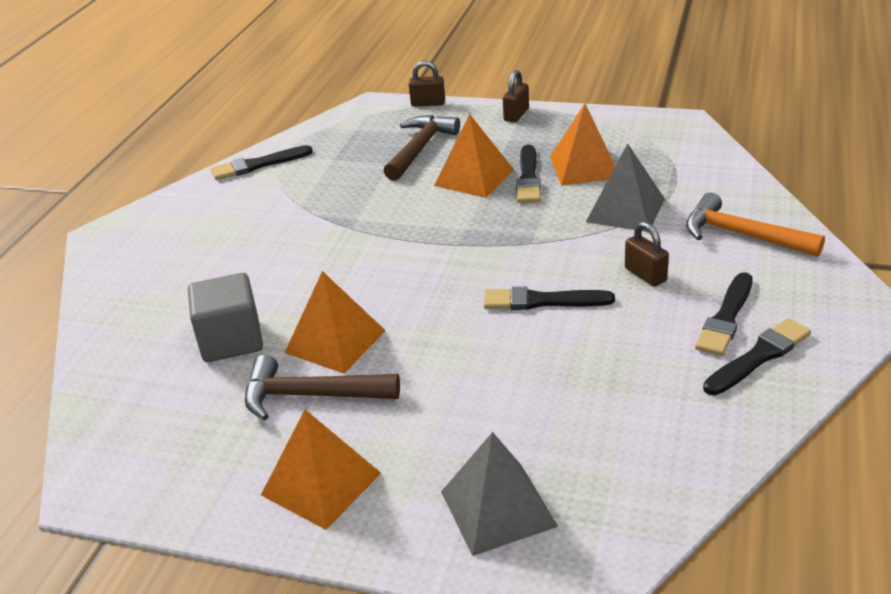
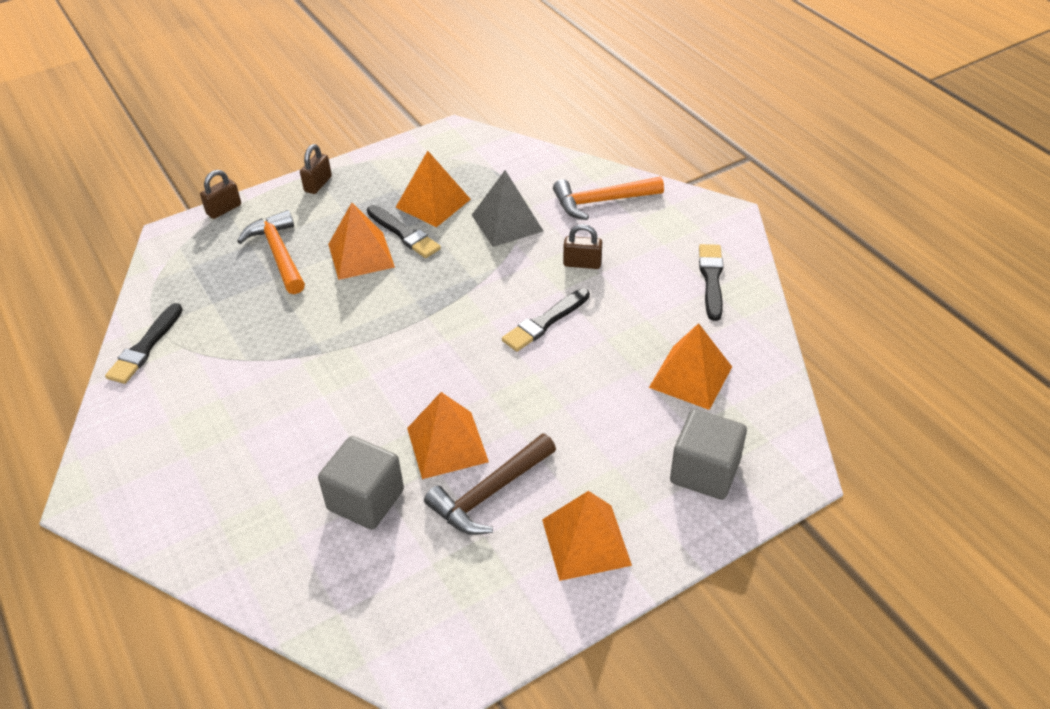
camera: 50 degrees left, 10 degrees up
(420, 148) = (279, 254): brown hammer -> orange hammer
(498, 508) = (704, 472): grey pyramid -> grey cube
(516, 115) = (318, 184): brown padlock -> brown padlock turned 45 degrees clockwise
(606, 424) = (690, 377): none -> orange pyramid
(726, 318) = (664, 265): black brush -> none

